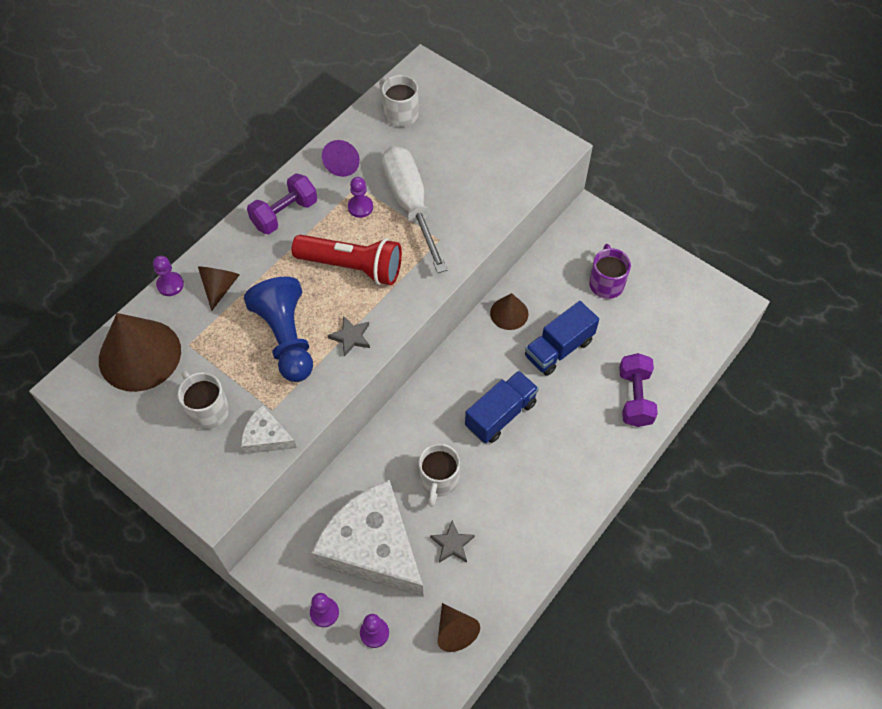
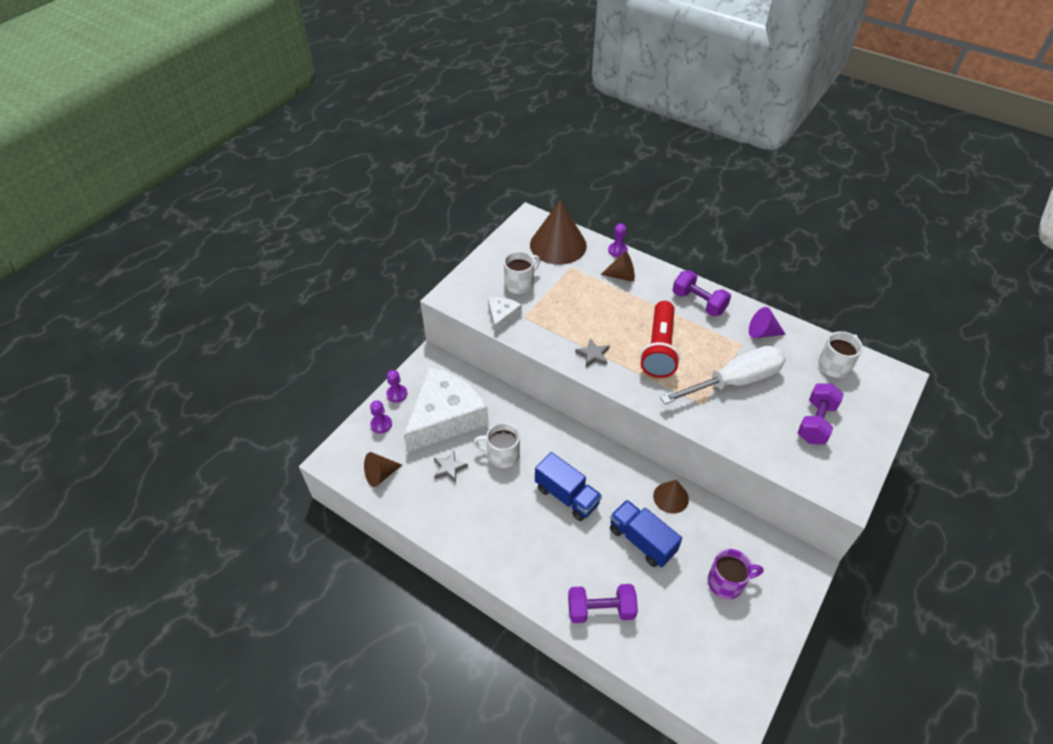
camera: 85 degrees right, 10 degrees down
(286, 338) = (585, 317): blue pawn -> none
(360, 207) = (720, 348): purple pawn -> none
(472, 149) = (815, 422): none -> purple dumbbell

